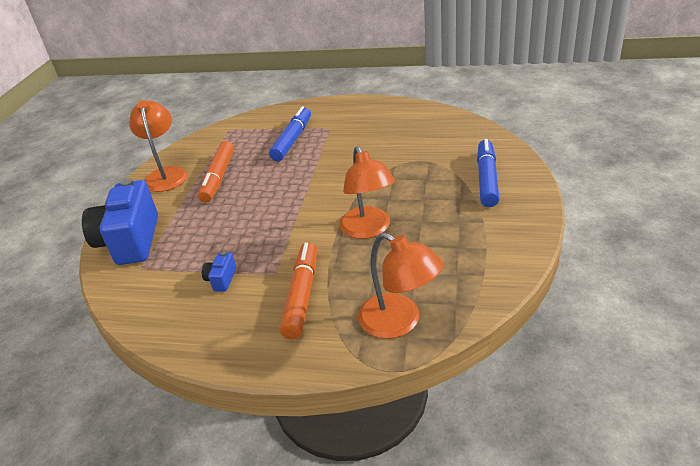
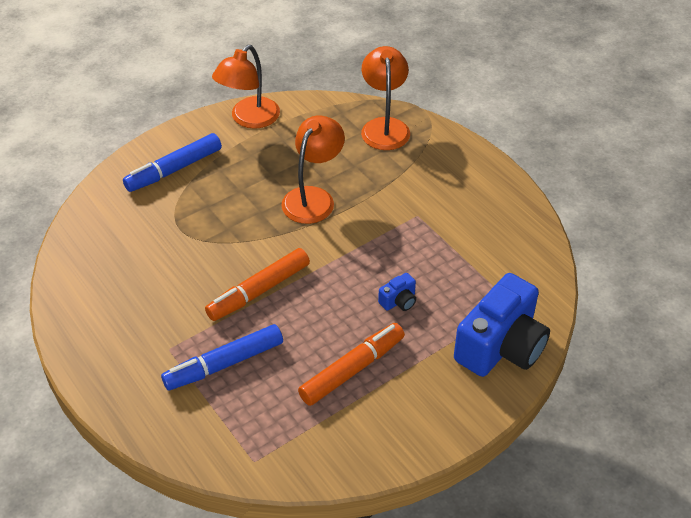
camera: 140 degrees left, 10 degrees up
(166, 174) = (396, 429): orange lamp -> orange lamp (249, 119)
(221, 279) = (458, 240): blue camera -> blue camera (399, 301)
(302, 295) = (418, 184): orange marker -> orange marker (258, 291)

